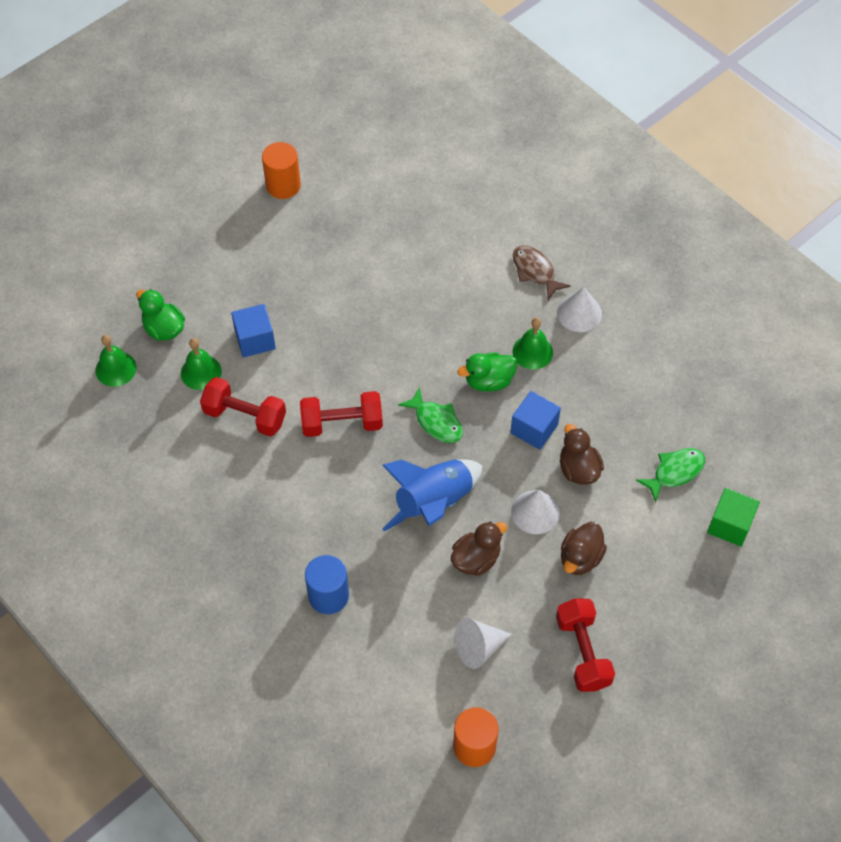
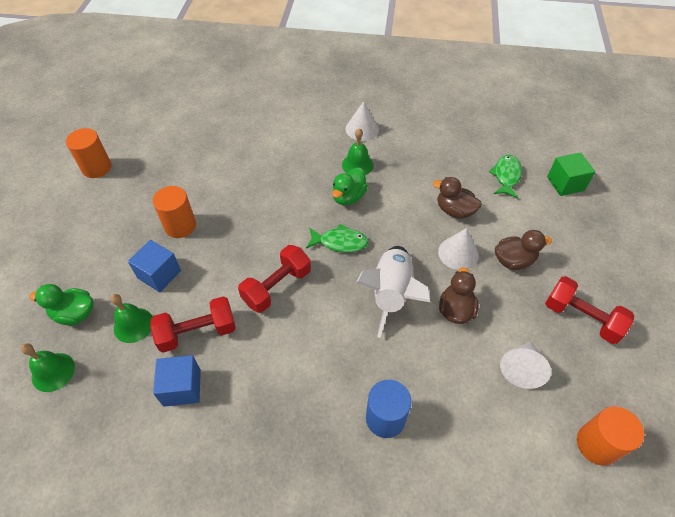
camera: 40 degrees left, 5 degrees down
(309, 303) = (180, 226): none -> orange cylinder
(434, 503) = (391, 294): blue rocket -> white rocket
(534, 429) = (404, 206): blue cube -> blue cube (182, 387)
(535, 271) = (313, 123): brown fish -> none
(580, 558) = (513, 261): brown duck -> brown duck turned 90 degrees counterclockwise

